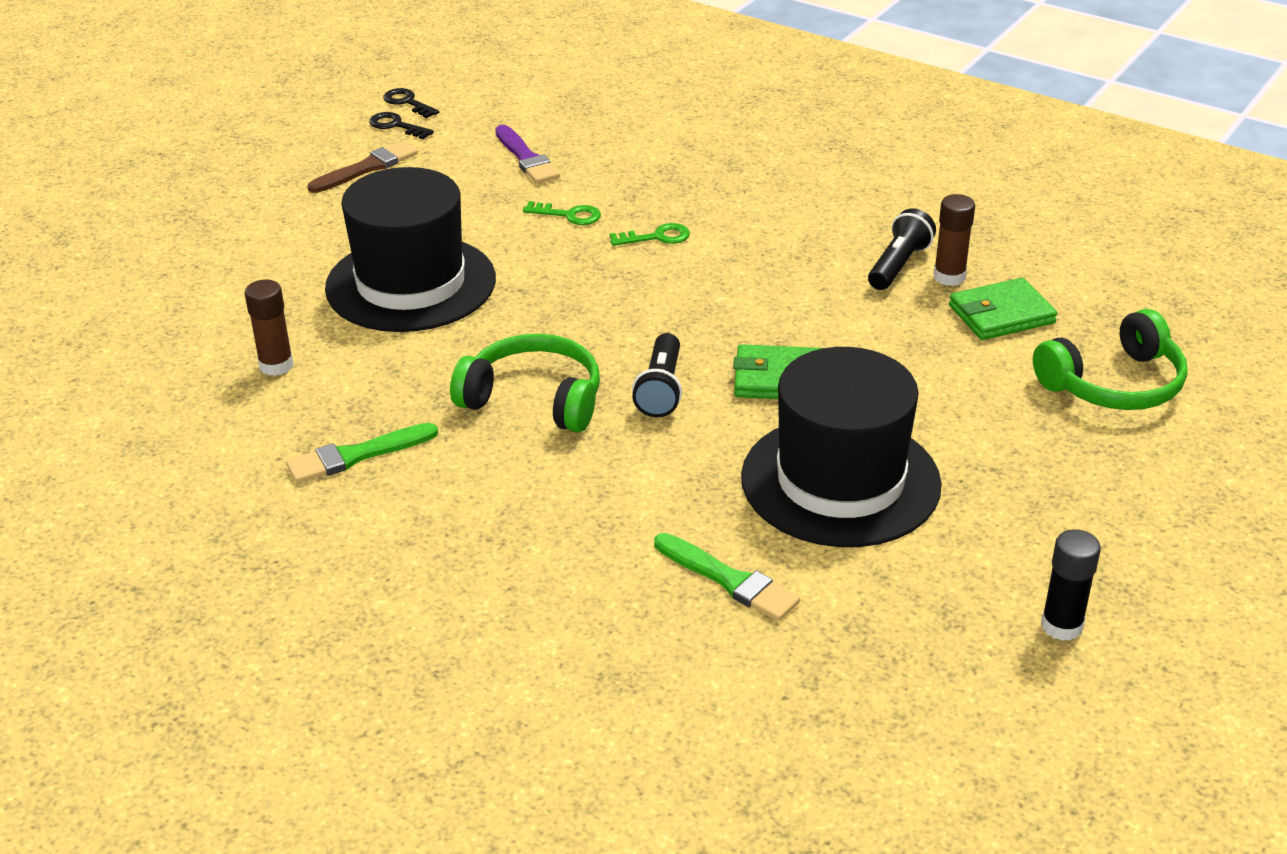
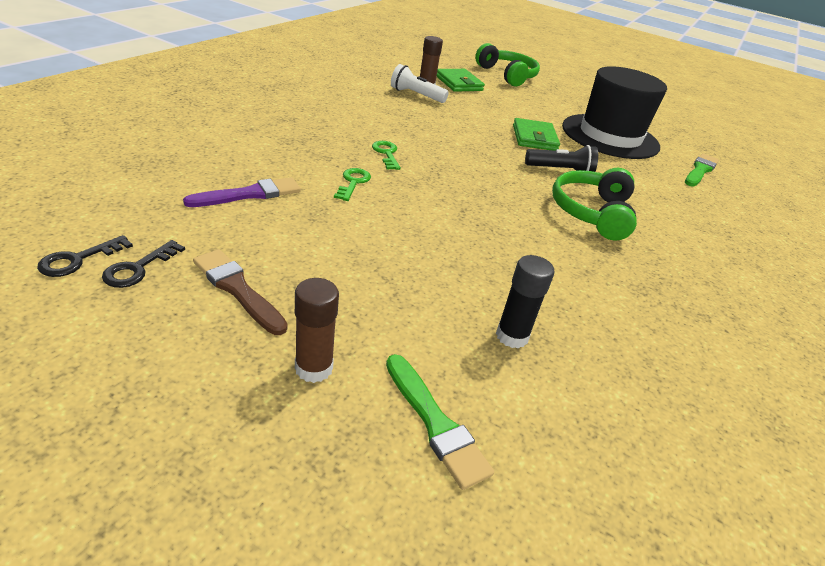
camera: 100 degrees left, 0 degrees up
(276, 365) = (613, 339): brown glue stick -> brown glue stick (314, 368)
(356, 455) = (696, 288): green brush -> green brush (435, 423)
(411, 284) = (465, 261): black hat -> none
(898, 265) = (416, 95): black flashlight -> white flashlight
(1061, 626) = (667, 112): black glue stick -> black glue stick (512, 336)

